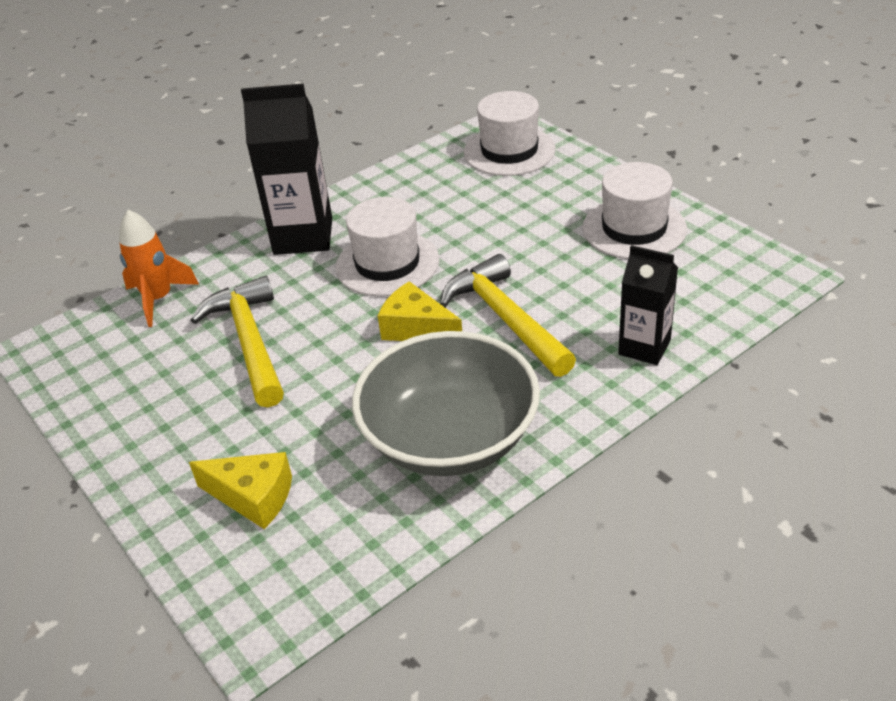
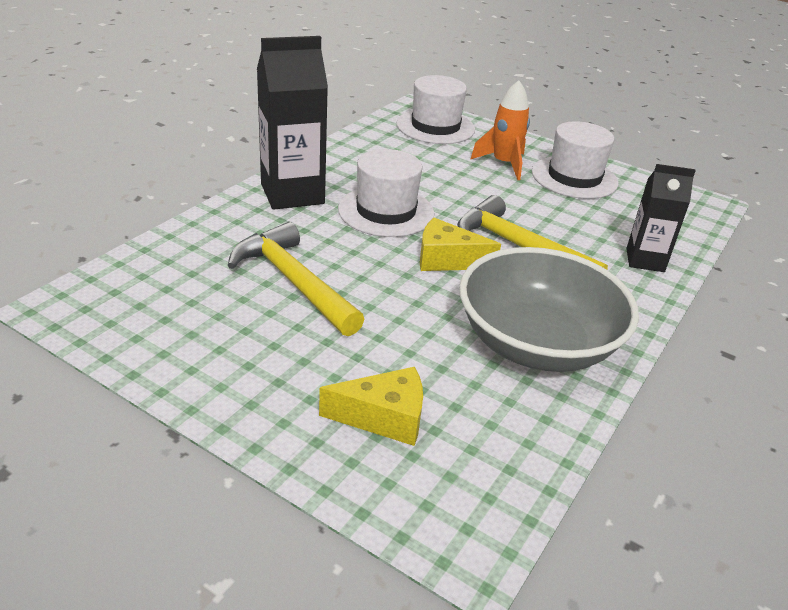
camera: 25 degrees left, 5 degrees down
(158, 299) = (174, 252): orange rocket -> orange rocket (503, 164)

